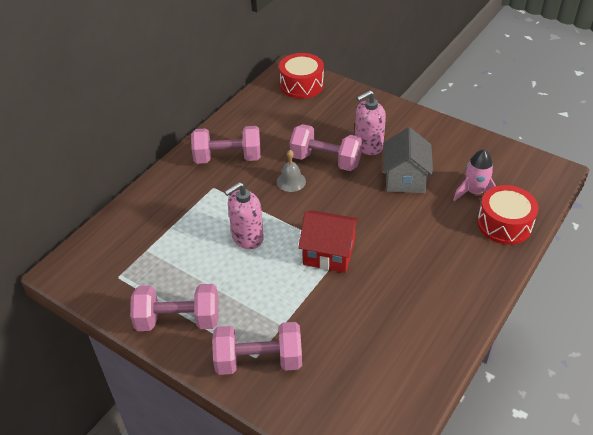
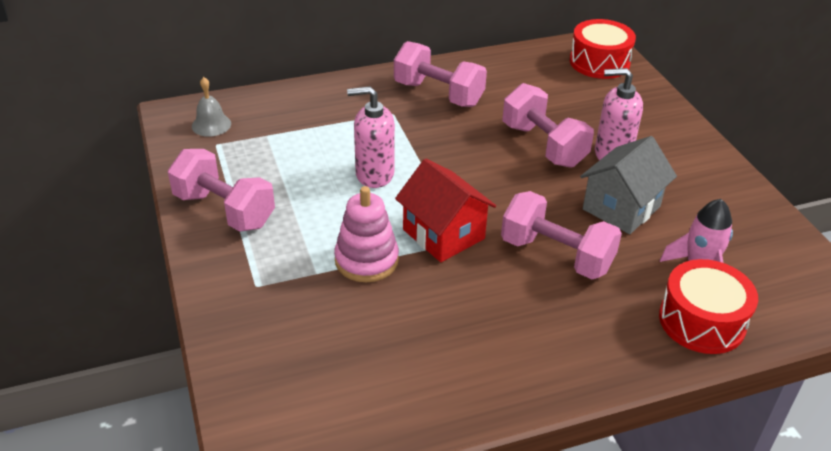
camera: 35 degrees right, 5 degrees down
(259, 360) = (255, 290): pink dumbbell -> pink dumbbell (556, 255)
(291, 181) = (481, 146): grey bell -> grey bell (211, 125)
(303, 298) = (366, 260): none -> pink stacking toy

